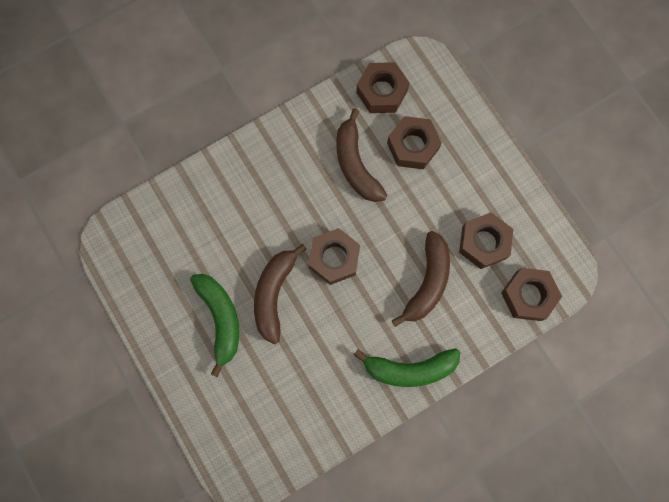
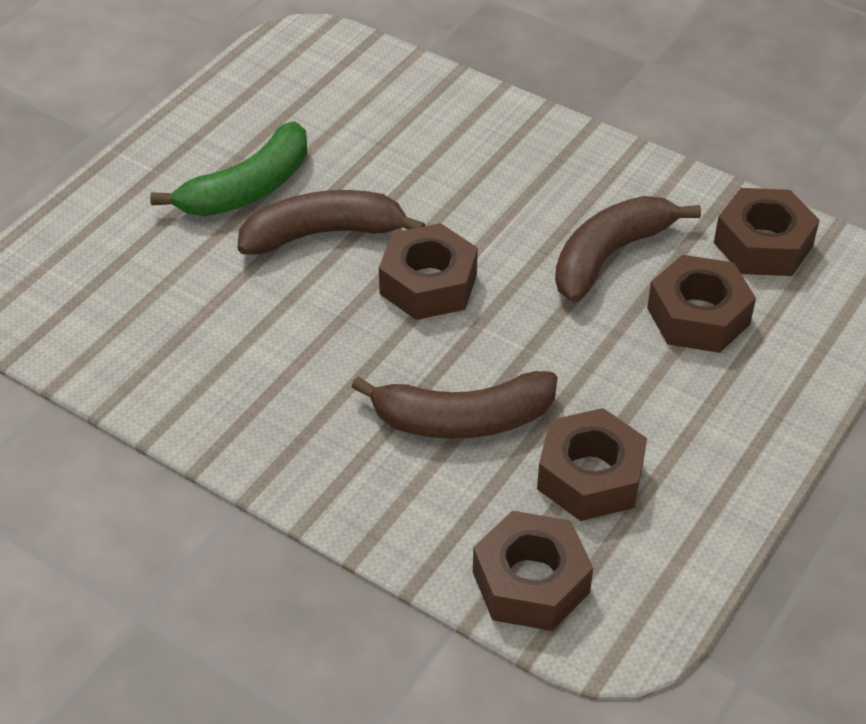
camera: 65 degrees right, 30 degrees down
(409, 369) = (288, 448): green banana -> none

